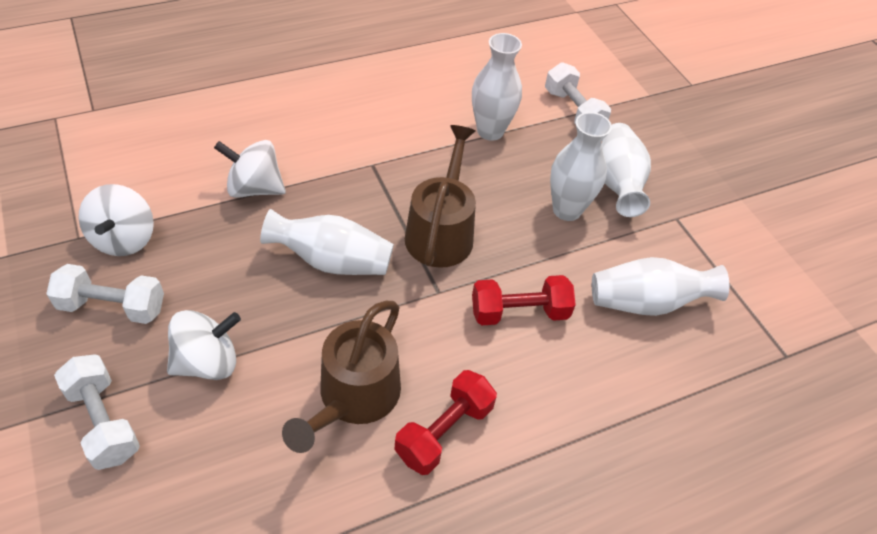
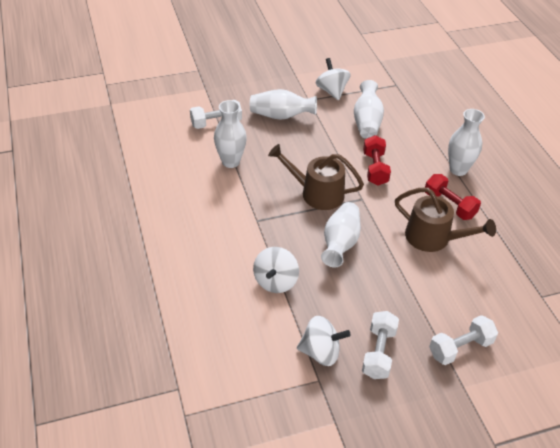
camera: 80 degrees left, 5 degrees down
(207, 362) = (416, 301): white spinning top -> white spinning top (332, 91)
(567, 210) = (301, 139): white vase -> white vase (458, 169)

